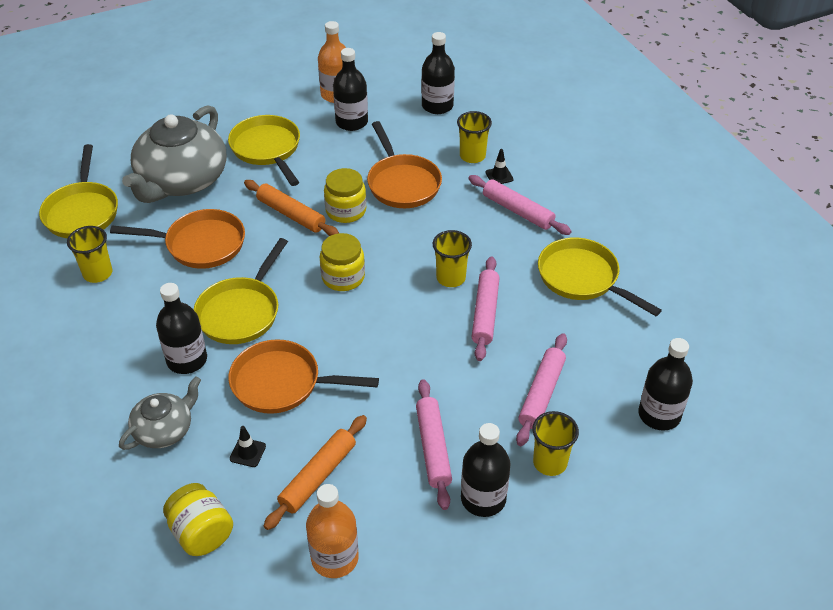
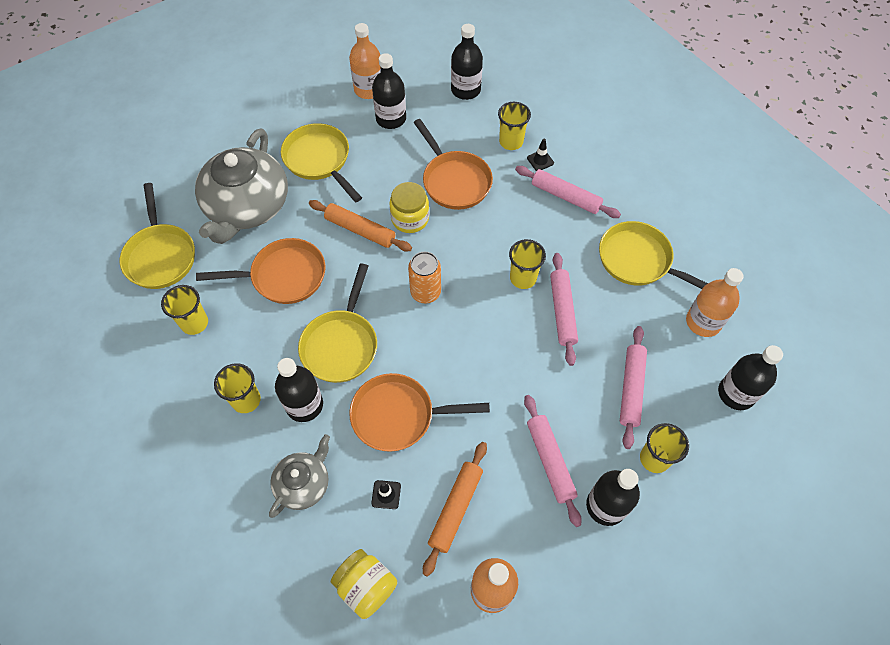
camera: 10 degrees left, 15 degrees up
(128, 347) = (246, 400): none -> yellow cup
(343, 277) = (425, 292): yellow jar -> orange can
(639, 343) = (703, 322): none -> orange bottle

